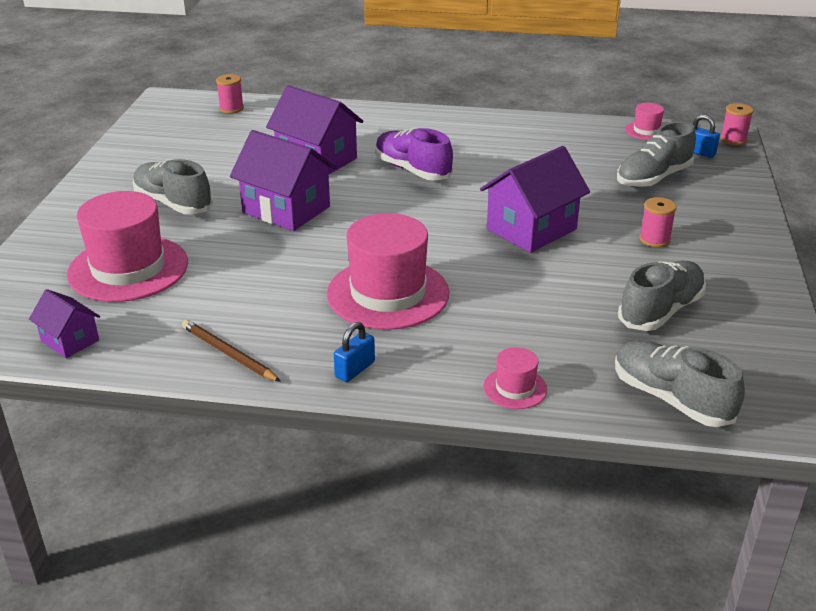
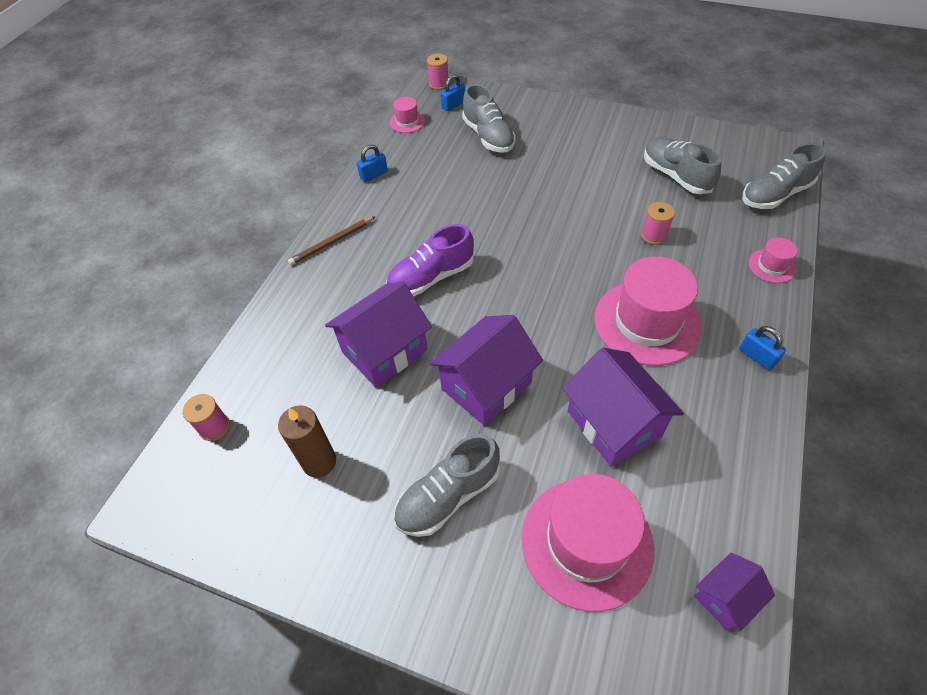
camera: 75 degrees left, 20 degrees up
(203, 149) = (319, 462): none -> brown candle
(228, 354) = (740, 447): brown pencil -> brown pencil (332, 242)
(531, 229) = (555, 218): purple house -> purple house (613, 423)
(546, 125) = (374, 175): none -> blue padlock
(654, 239) = (581, 157): pink spool -> pink spool (653, 236)

